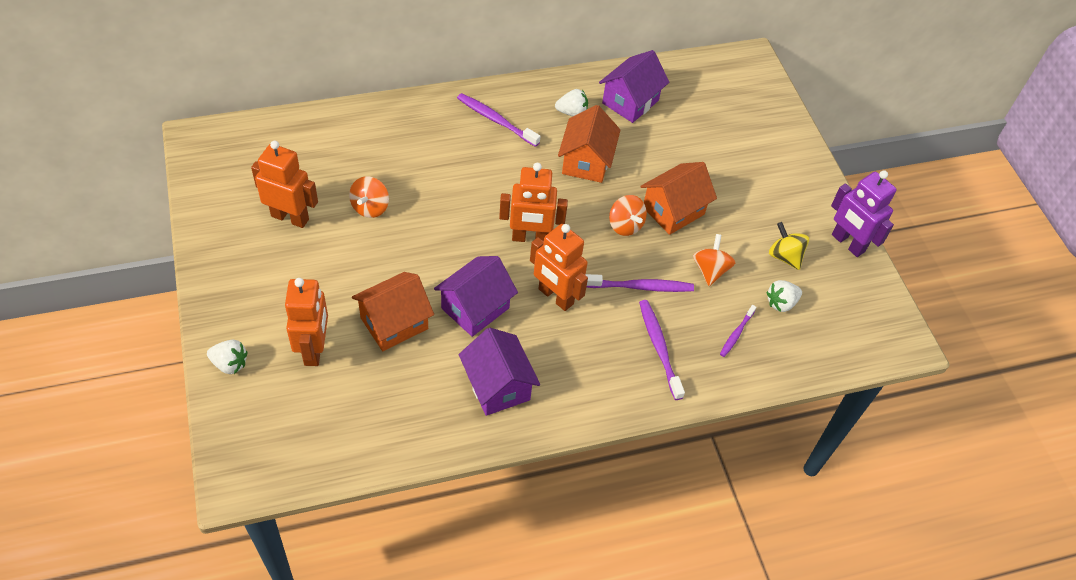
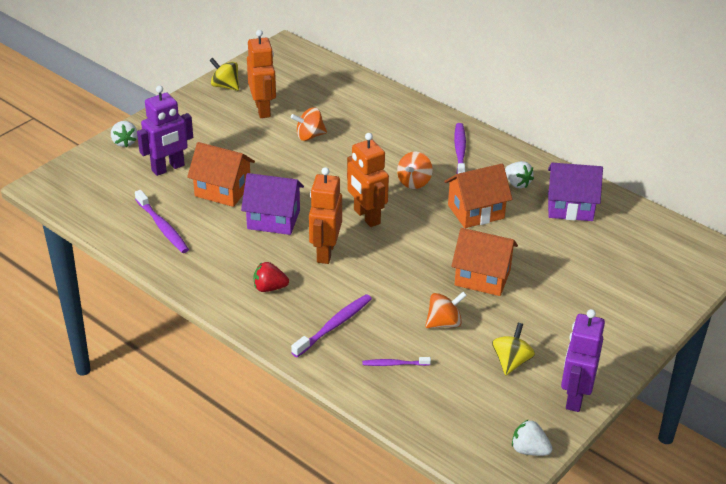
camera: 60 degrees right, 15 degrees down
(216, 224) = (225, 86): none -> yellow spinning top
(314, 349) = (168, 168): orange robot -> purple robot
(498, 386) = (217, 259): purple house -> none
(572, 367) = (269, 288): none -> red strawberry
(625, 225) = (435, 258): orange spinning top -> orange spinning top (414, 182)
(640, 287) = (382, 291): purple toothbrush -> purple toothbrush (162, 227)
(781, 303) = (456, 379): white strawberry -> white strawberry (529, 450)

